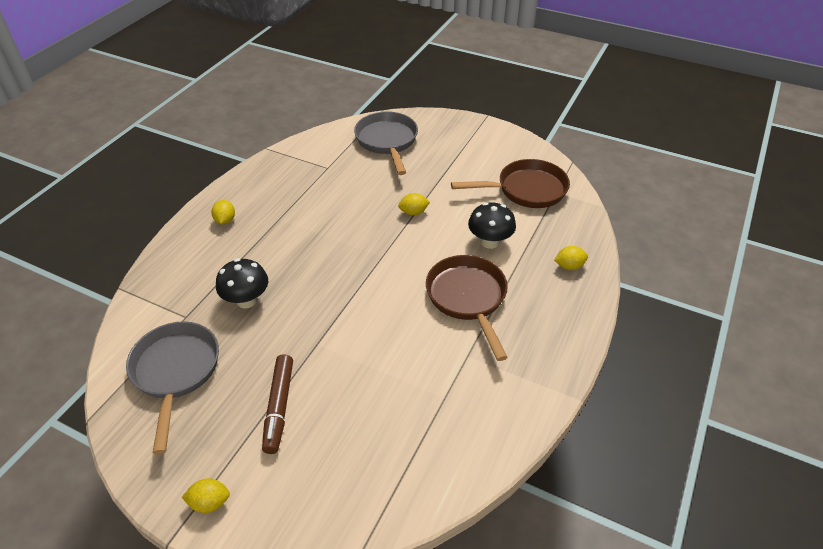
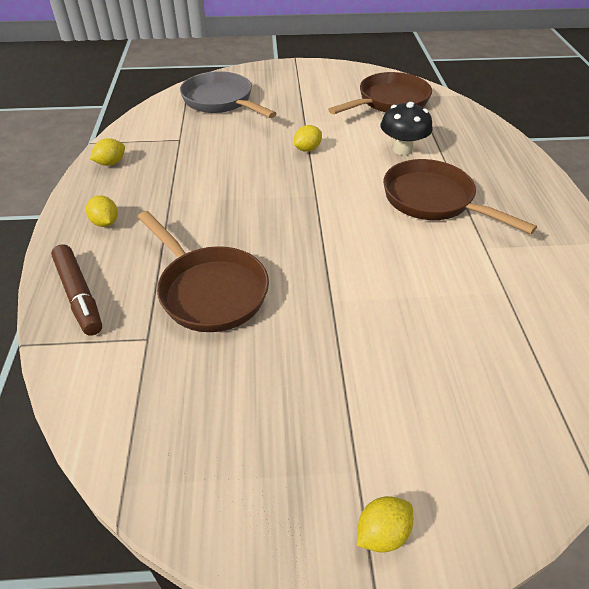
camera: 30 degrees left, 0 degrees up
(176, 372) = (192, 405): grey pan -> none
(246, 300) = (209, 290): black mushroom -> brown pan
(279, 407) = (355, 381): brown marker -> brown marker (79, 295)
(569, 266) = (487, 145): yellow lemon -> yellow lemon (111, 163)

